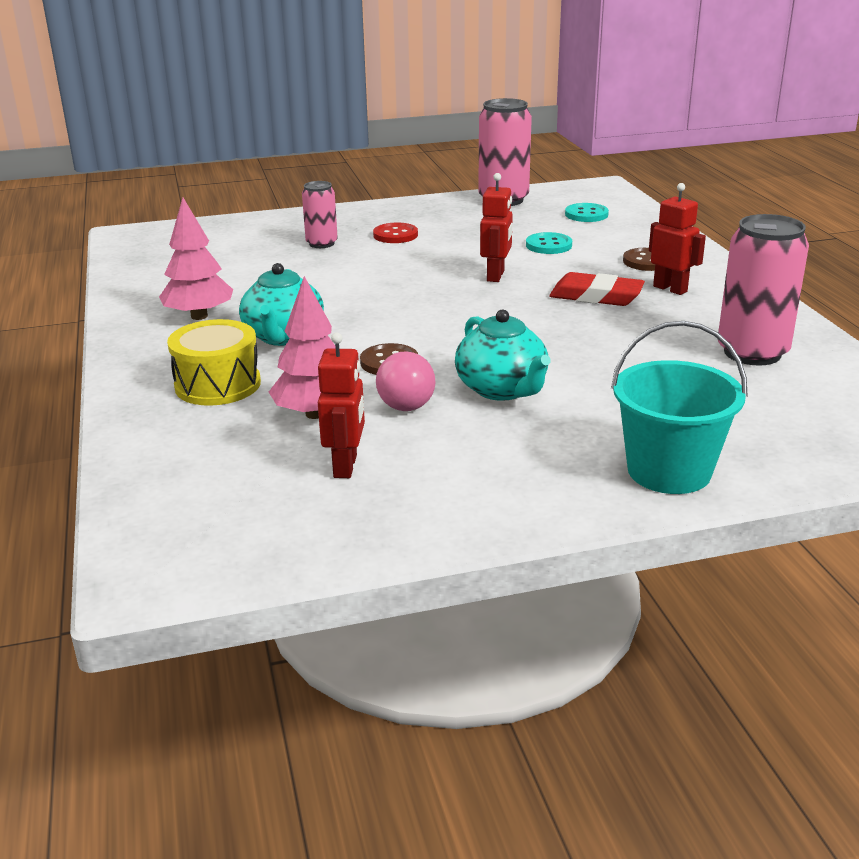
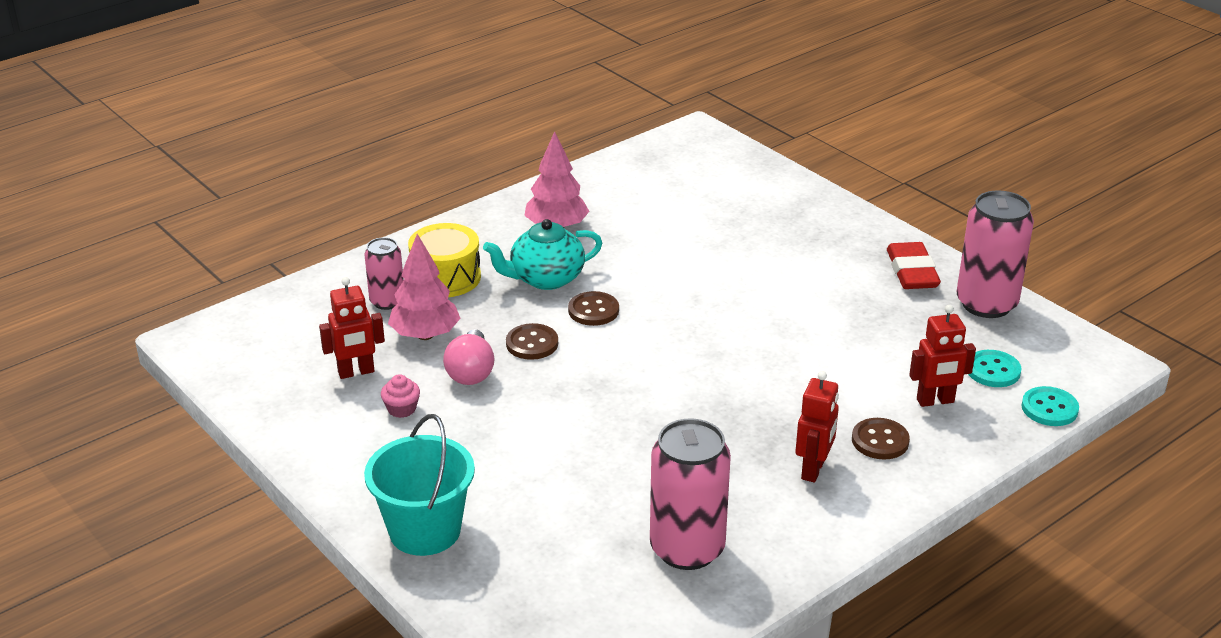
camera: 65 degrees right, 5 degrees up
(321, 243) = (759, 233): pink can -> pink can (387, 301)
(364, 325) = (593, 310): none -> brown button
(395, 235) = (817, 266): red button -> none
(409, 400) = (471, 372): pink light bulb -> pink light bulb turned 75 degrees counterclockwise
(442, 449) = (402, 409): none -> pink cupcake
(496, 276) = (759, 352): red robot -> red robot (935, 401)
(502, 389) = (517, 414): turquoise teapot -> none
(548, 245) = (871, 365): turquoise button -> turquoise button (1049, 408)
(596, 296) = (755, 424): red eraser -> red eraser (912, 271)

